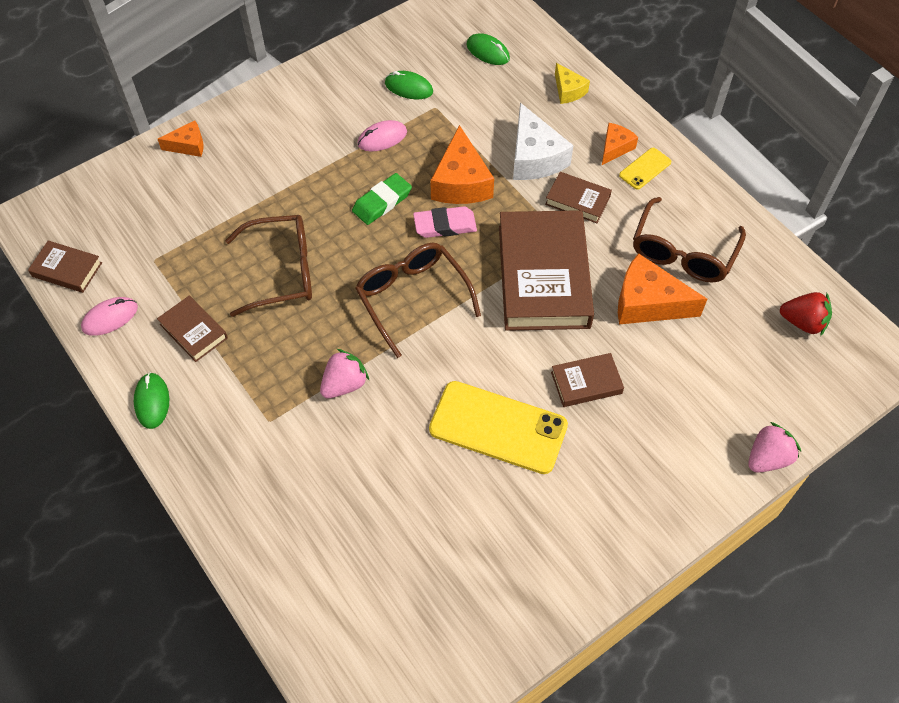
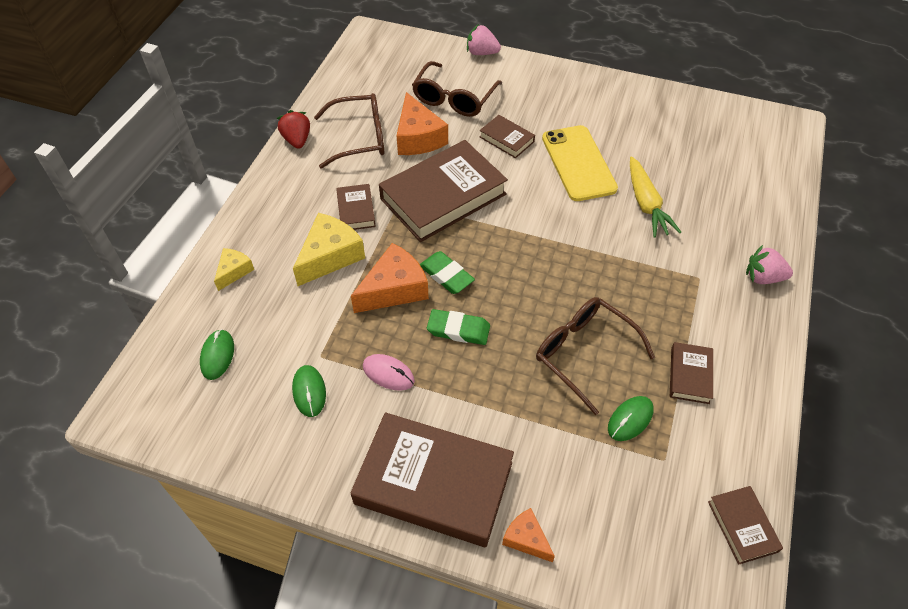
camera: 125 degrees left, 5 degrees down
(110, 318) = (742, 447): pink mouse -> none
(152, 401) = (764, 358): green mouse -> green mouse (630, 419)
(273, 119) = (434, 483): none -> brown book
(344, 384) = (631, 254): pink strawberry -> pink strawberry (763, 277)
(391, 448) = (646, 204): none -> yellow carrot
(412, 298) = (529, 257): brown glasses -> brown glasses (454, 98)
(445, 225) = (446, 275): pink eraser -> green eraser
(534, 157) = (330, 256): white cheese -> yellow cheese
(615, 148) = (283, 213): orange cheese -> none
(645, 169) = (293, 187): yellow phone -> none
(803, 322) = (372, 69): red strawberry -> red strawberry (297, 140)

